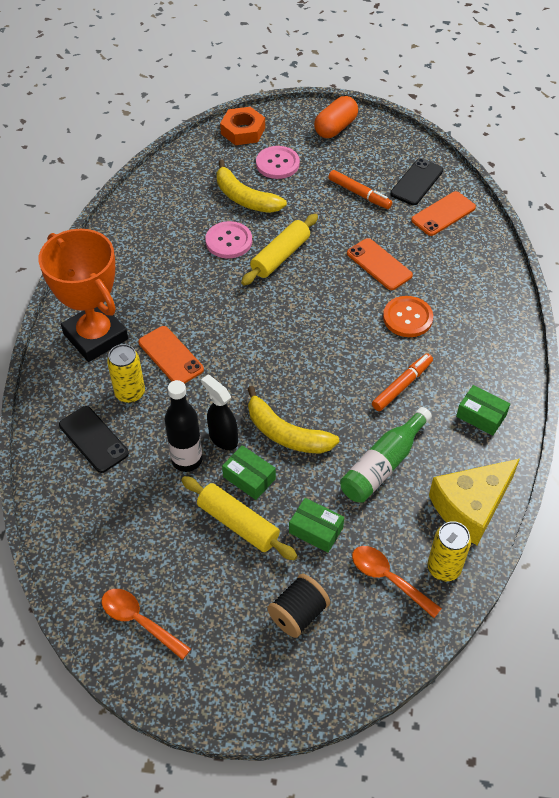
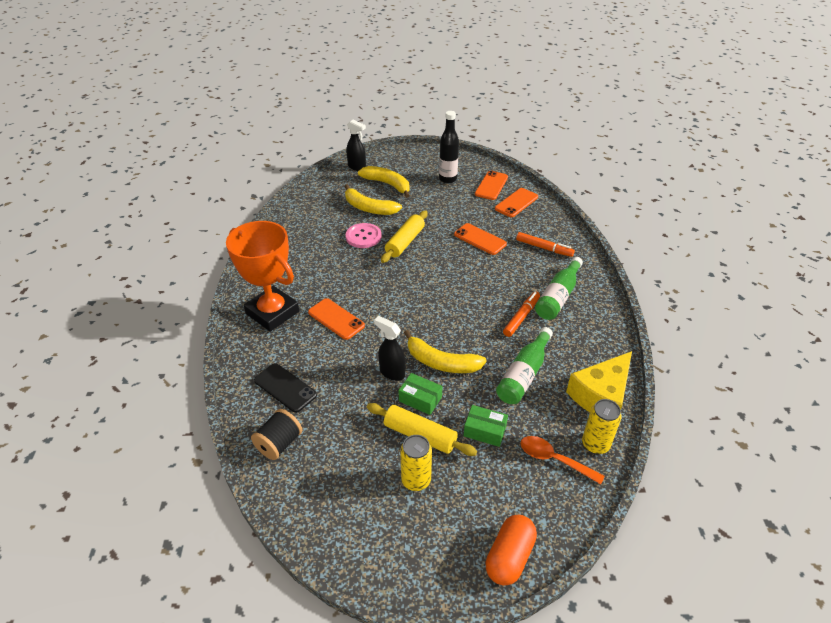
camera: 10 degrees left, 10 degrees down
(130, 393) = (308, 349): yellow can -> yellow can (416, 480)
(139, 621) = (354, 527): orange spoon -> none
(187, 460) = (366, 393): black bottle -> black bottle (448, 179)
(243, 131) = (357, 167): orange nut -> black spray bottle
(277, 164) = (387, 184): pink button -> yellow banana
(298, 614) = (488, 499): black spool -> black spool (279, 443)
(335, 128) = (423, 159): orange capsule -> orange capsule (509, 557)
(359, 194) = (452, 197): orange marker -> orange marker (544, 248)
(407, 318) = (511, 271): orange button -> none
(416, 182) = (491, 185): black phone -> orange phone
(457, 363) = (558, 297): none -> green bottle
(481, 416) = (587, 330): green box -> none

